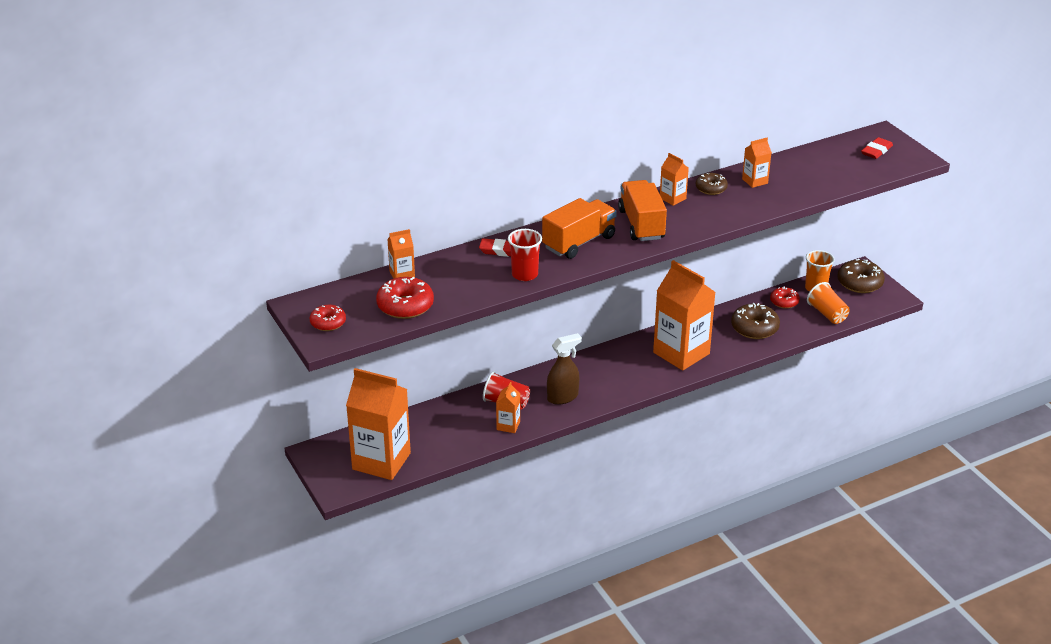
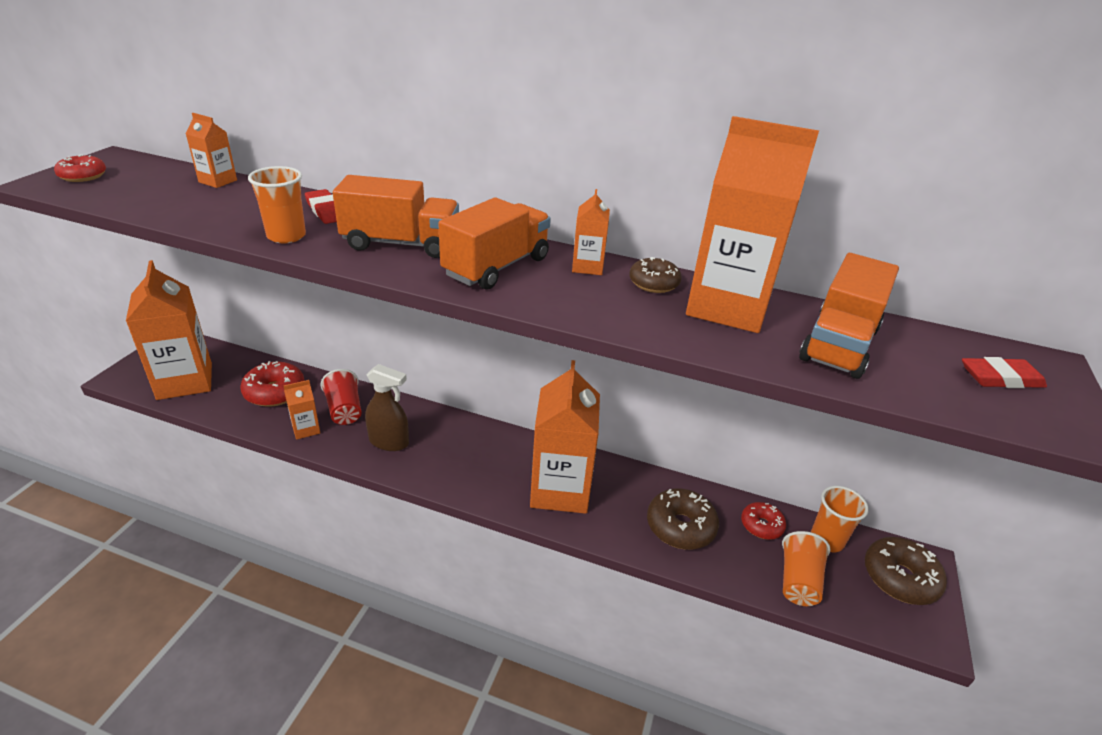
camera: 45 degrees right, 0 degrees up
(405, 306) = (150, 198): red donut -> red donut (275, 392)
(524, 274) = (286, 236): red cup -> orange cup
(755, 181) = (727, 307): orange carton -> orange carton, size x2.23
(814, 172) = (839, 344): none -> orange truck

